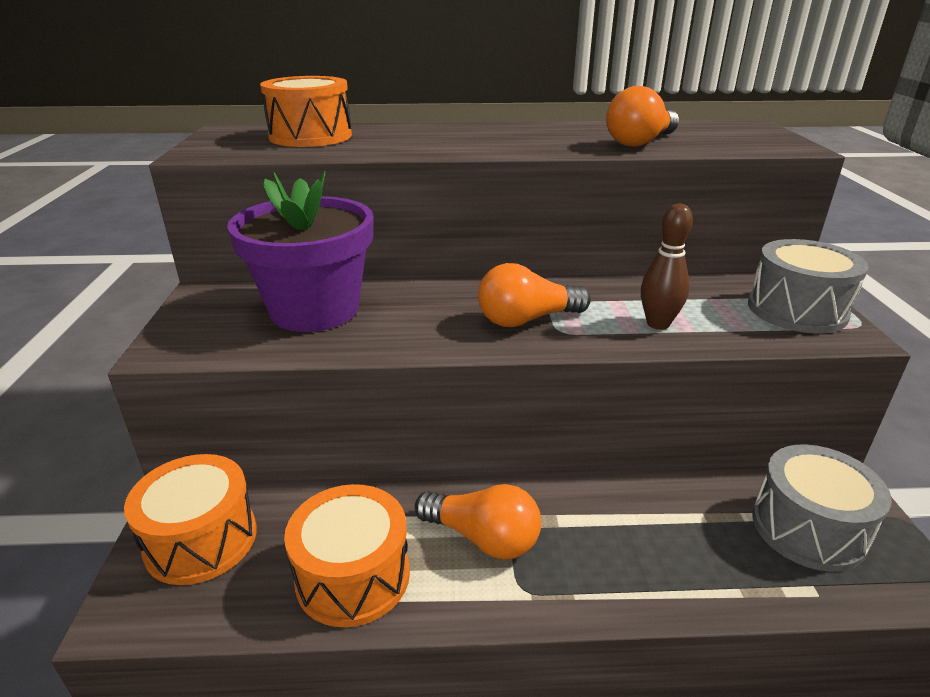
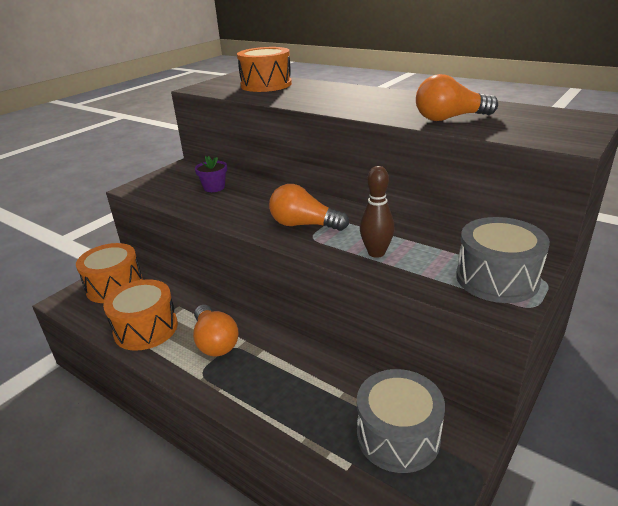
camera: 40 degrees right, 0 degrees up
(314, 310) = (214, 187): purple flower pot -> purple flower pot, size x0.40

